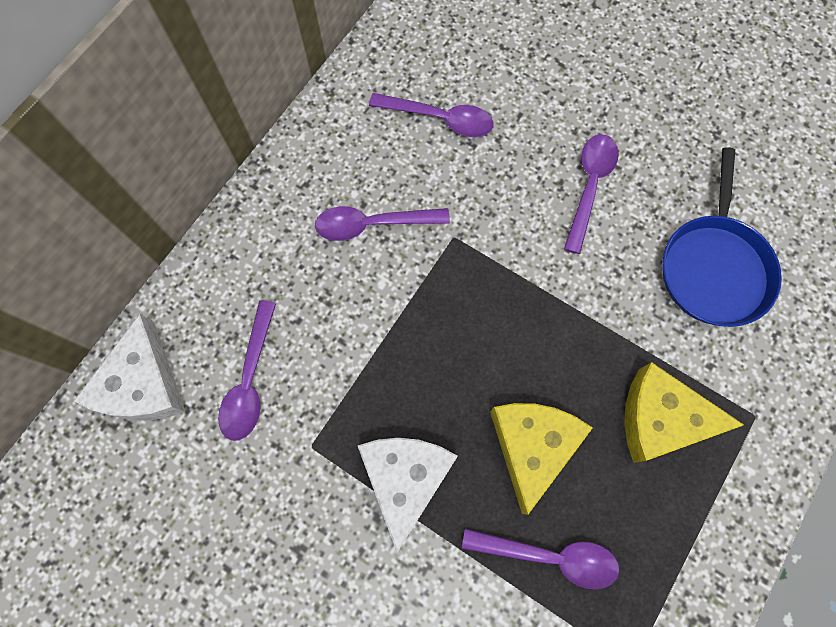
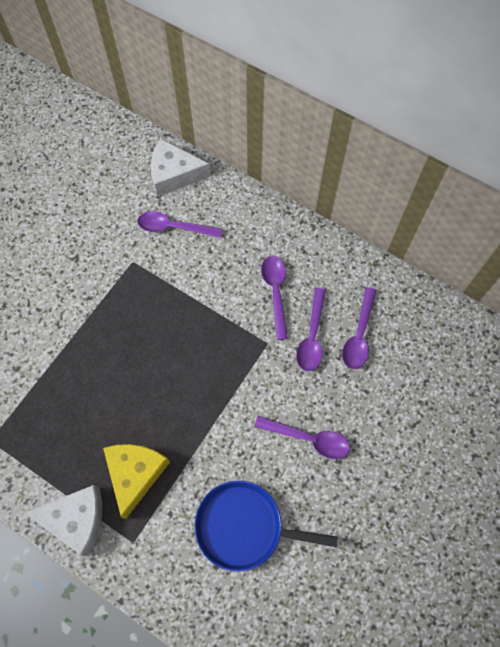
camera: 90 degrees right, 5 degrees down
(405, 479) = (109, 313): white cheese -> white cheese (76, 519)
(532, 446) = (123, 388): yellow cheese -> none
(549, 556) = (57, 395): purple spoon -> purple spoon (312, 336)

